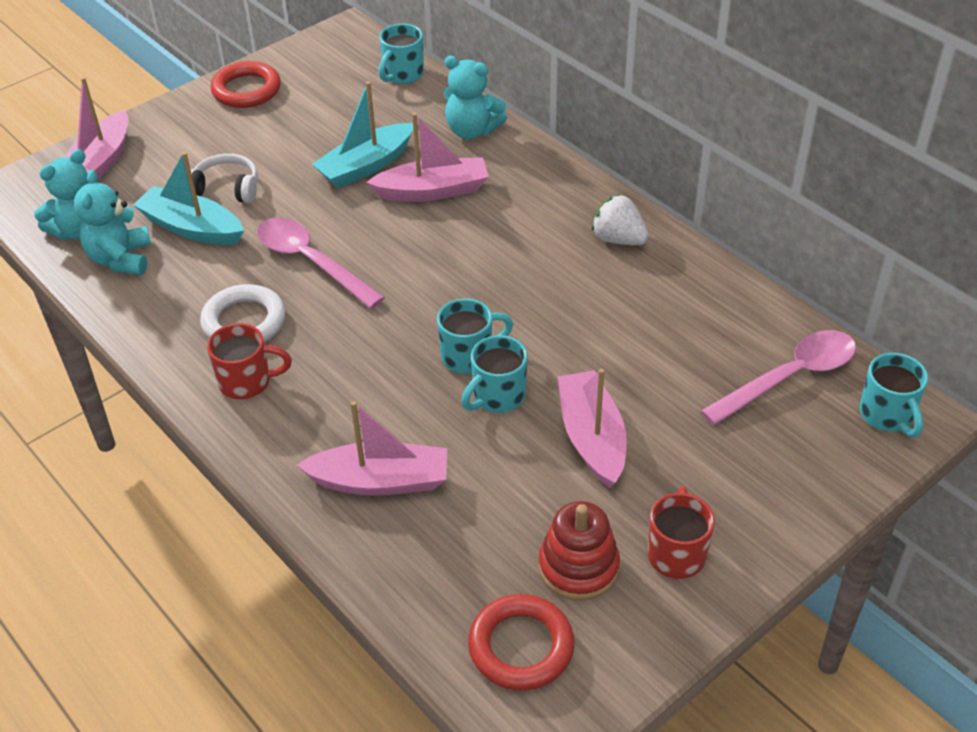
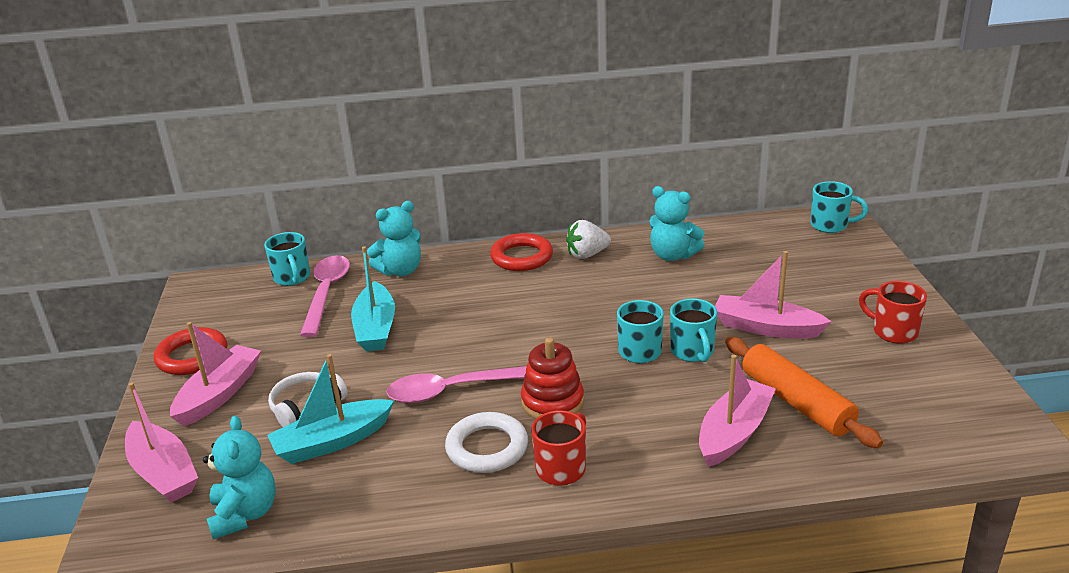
camera: 55 degrees left, 15 degrees down
(121, 259) = (319, 498): turquoise teddy bear -> turquoise teddy bear (672, 255)
(433, 191) = (445, 308): pink boat -> pink boat (219, 394)
(467, 511) = (796, 402): none -> orange rolling pin
(521, 646) = (939, 420): red ring -> red ring (521, 257)
(578, 567) = (881, 373): red stacking toy -> red stacking toy (552, 402)
(789, 377) = (773, 243): pink spoon -> pink spoon (326, 293)

